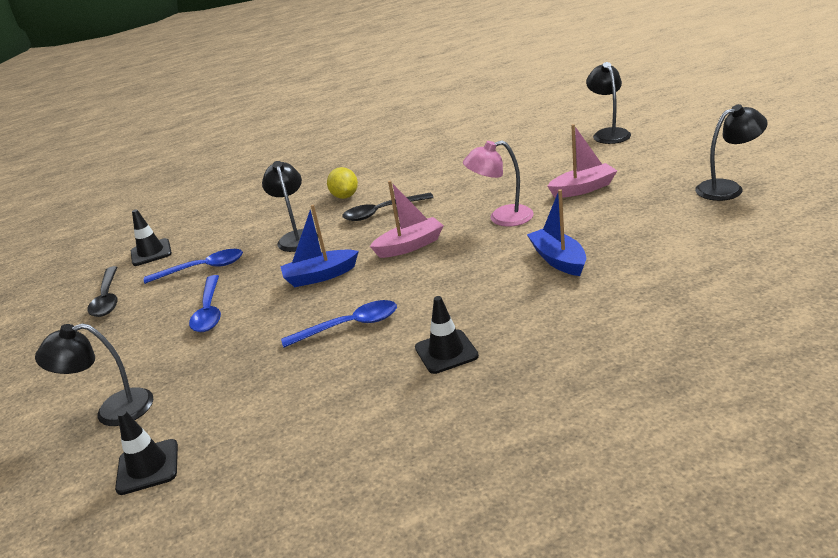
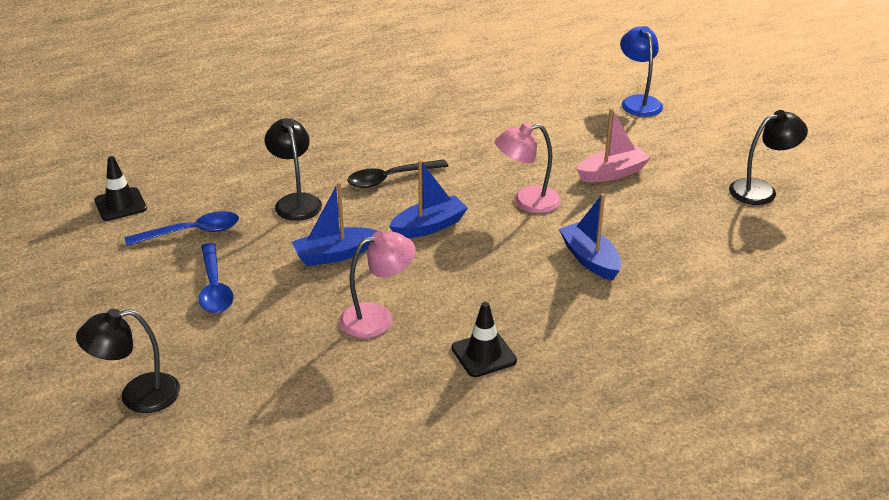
camera: 10 degrees left, 5 degrees up
(107, 298) = (85, 261): black spoon -> none
(148, 467) = (195, 457): black traffic cone -> none
(345, 196) = (343, 152): yellow lemon -> none
(349, 326) = (377, 318): blue spoon -> pink lamp
(410, 246) = (429, 226): pink boat -> blue boat
(608, 133) = (638, 102): black lamp -> blue lamp

